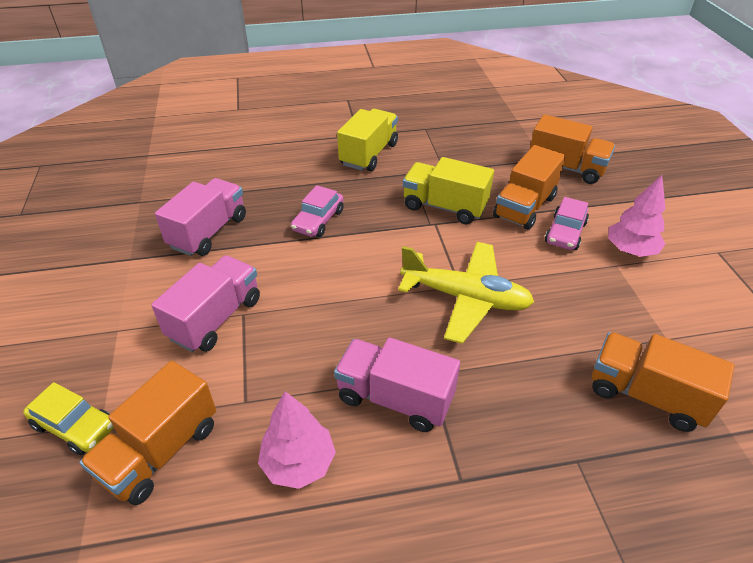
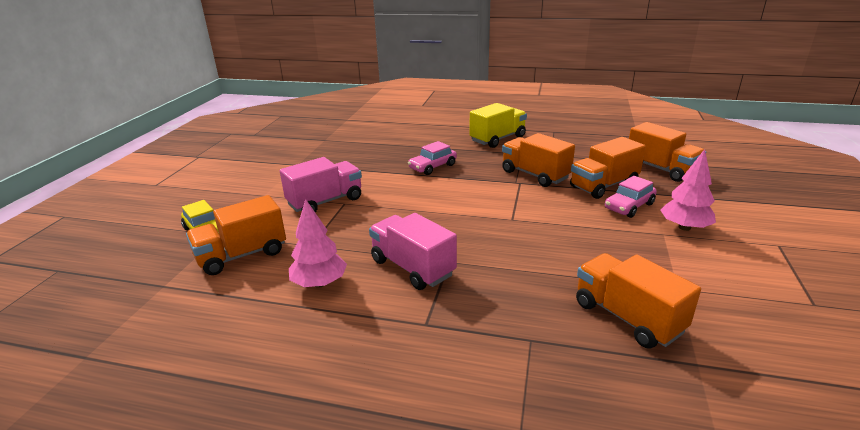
camera: 25 degrees right, 15 degrees down
(208, 232) = (355, 160): pink truck -> none
(444, 207) = (535, 175): yellow truck -> orange truck
(465, 298) = (511, 227): yellow plane -> none

